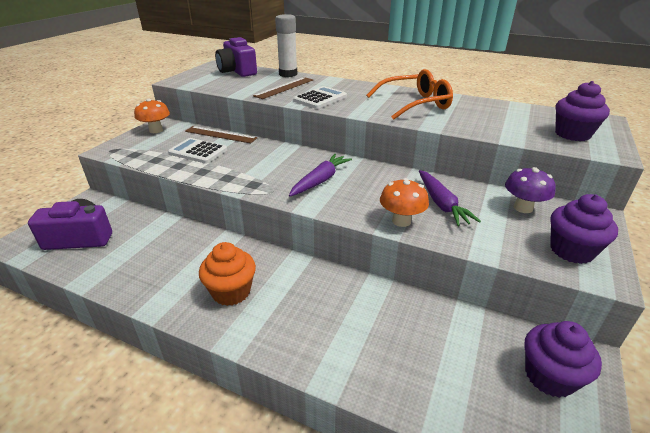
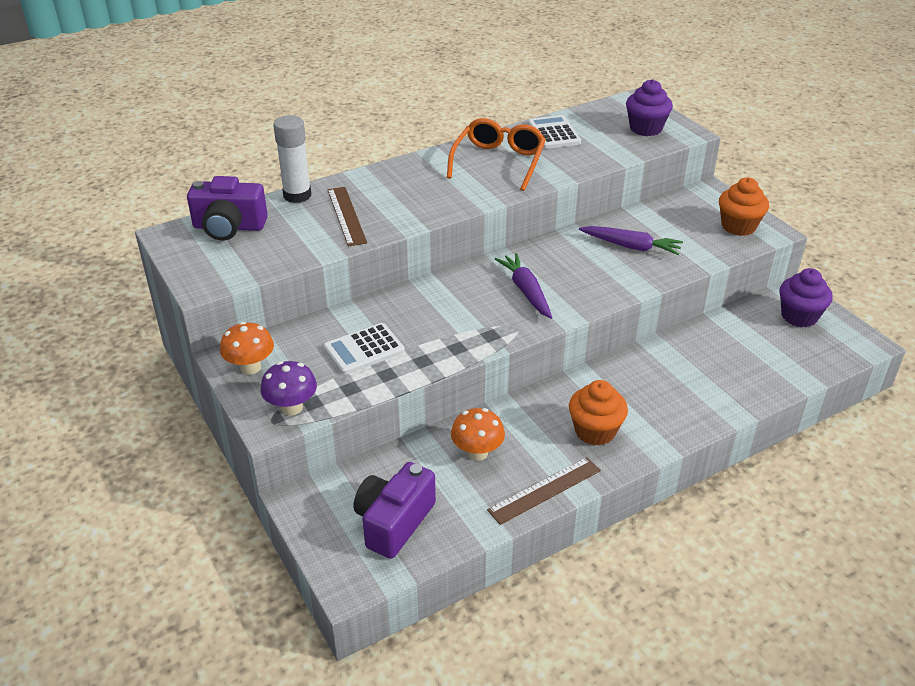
camera: 55 degrees left, 5 degrees up
(220, 134) = (333, 318): brown ruler -> brown ruler (544, 490)
(320, 98) = (414, 207): white calculator -> white calculator (554, 133)
(401, 221) = (637, 278): orange mushroom -> orange mushroom (477, 452)
(523, 208) = (672, 213): purple mushroom -> purple mushroom (291, 407)
(571, 250) = (738, 226): purple cupcake -> orange cupcake

